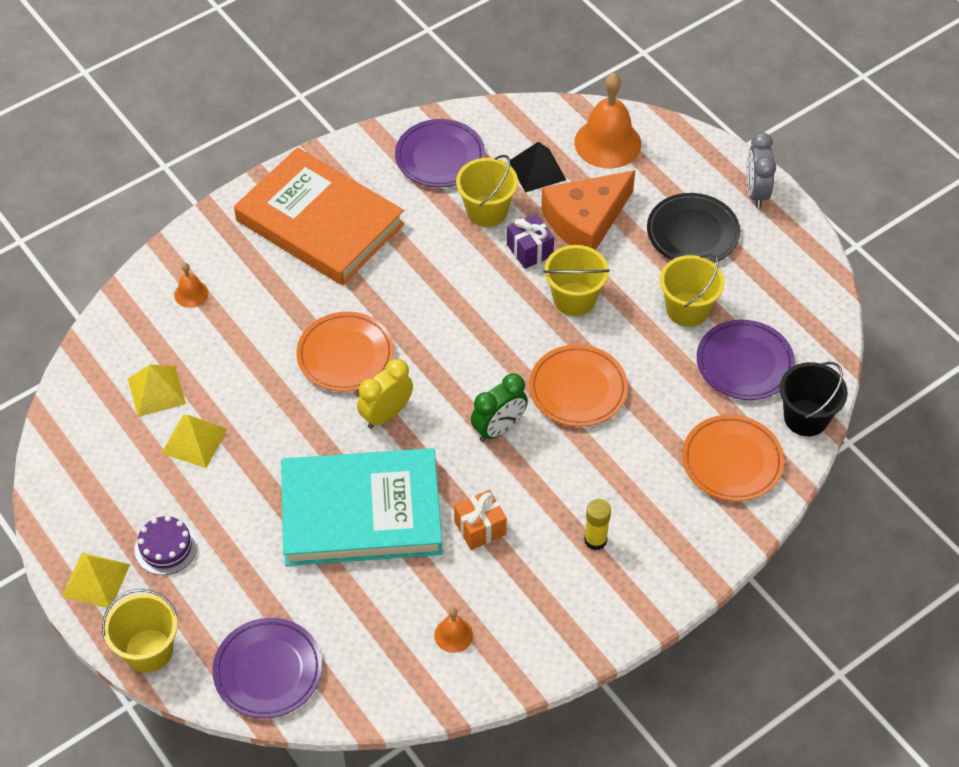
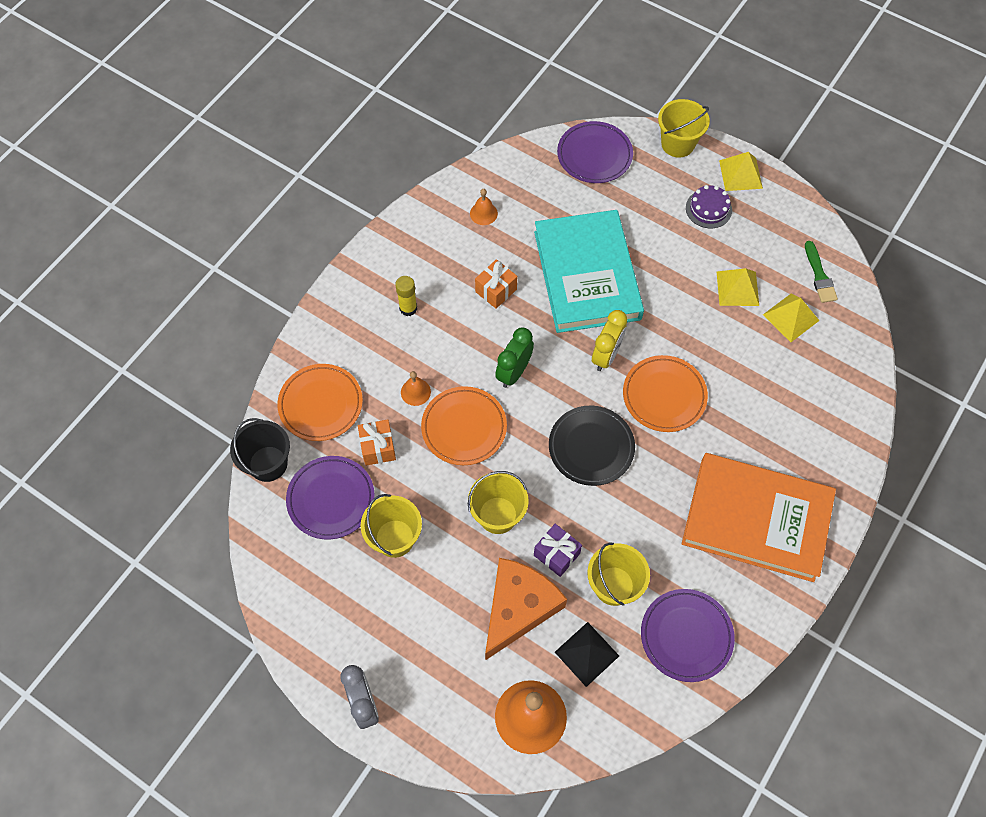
camera: 160 degrees right, 10 degrees up
(91, 425) = (819, 276): none -> green brush
(191, 294) = (820, 409): orange bell -> orange bell (415, 392)
(361, 512) = (587, 275): turquoise book -> turquoise book turned 75 degrees counterclockwise
(679, 397) = (378, 448): none -> orange gift
(692, 233) = (413, 628): black plate -> black plate (591, 447)

